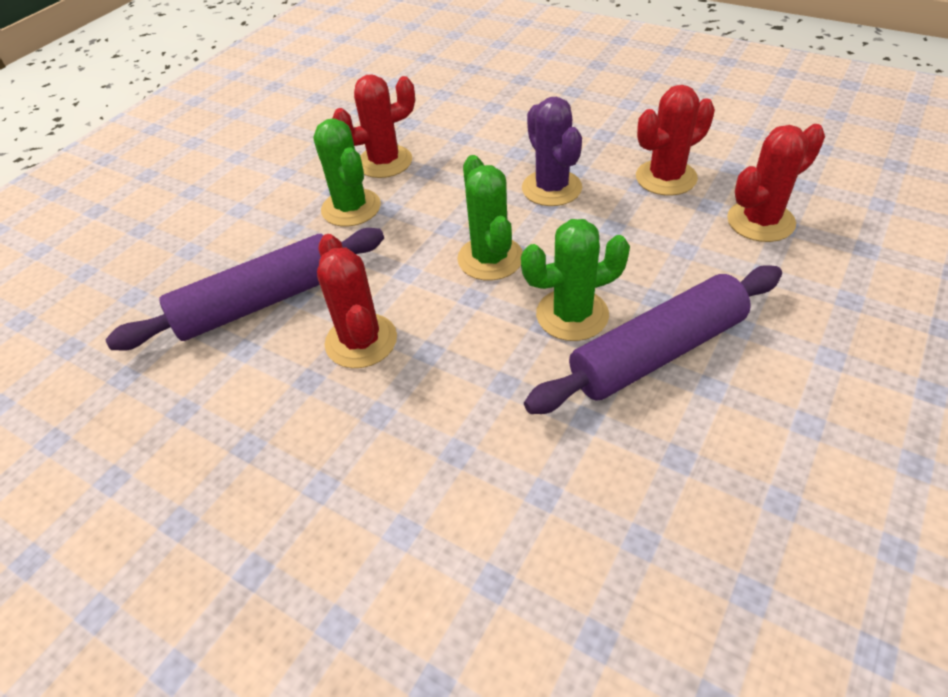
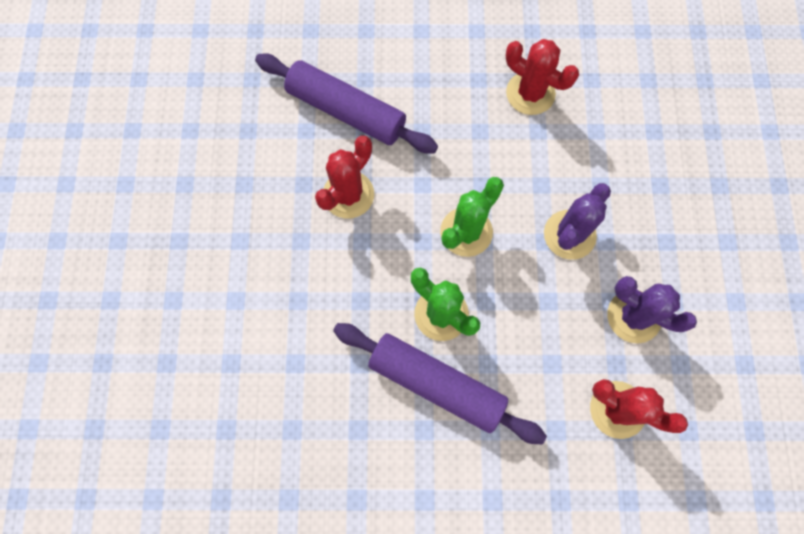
camera: 55 degrees right, 25 degrees up
(351, 208) = (465, 105): green cactus -> none
(666, 178) = (633, 316): red cactus -> purple cactus

